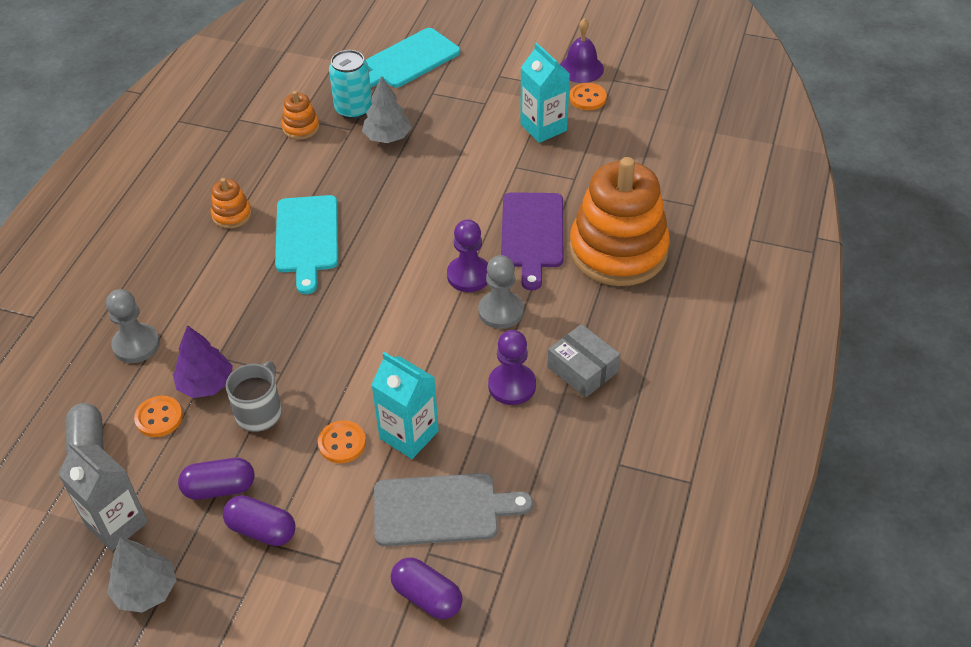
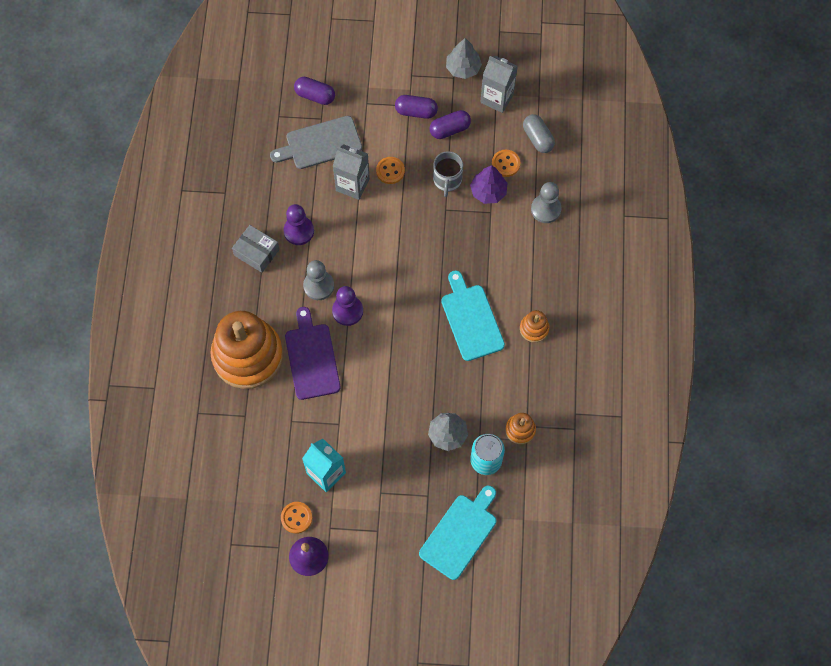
camera: 165 degrees right, 20 degrees up
(409, 435) = (352, 185): turquoise carton -> grey carton

